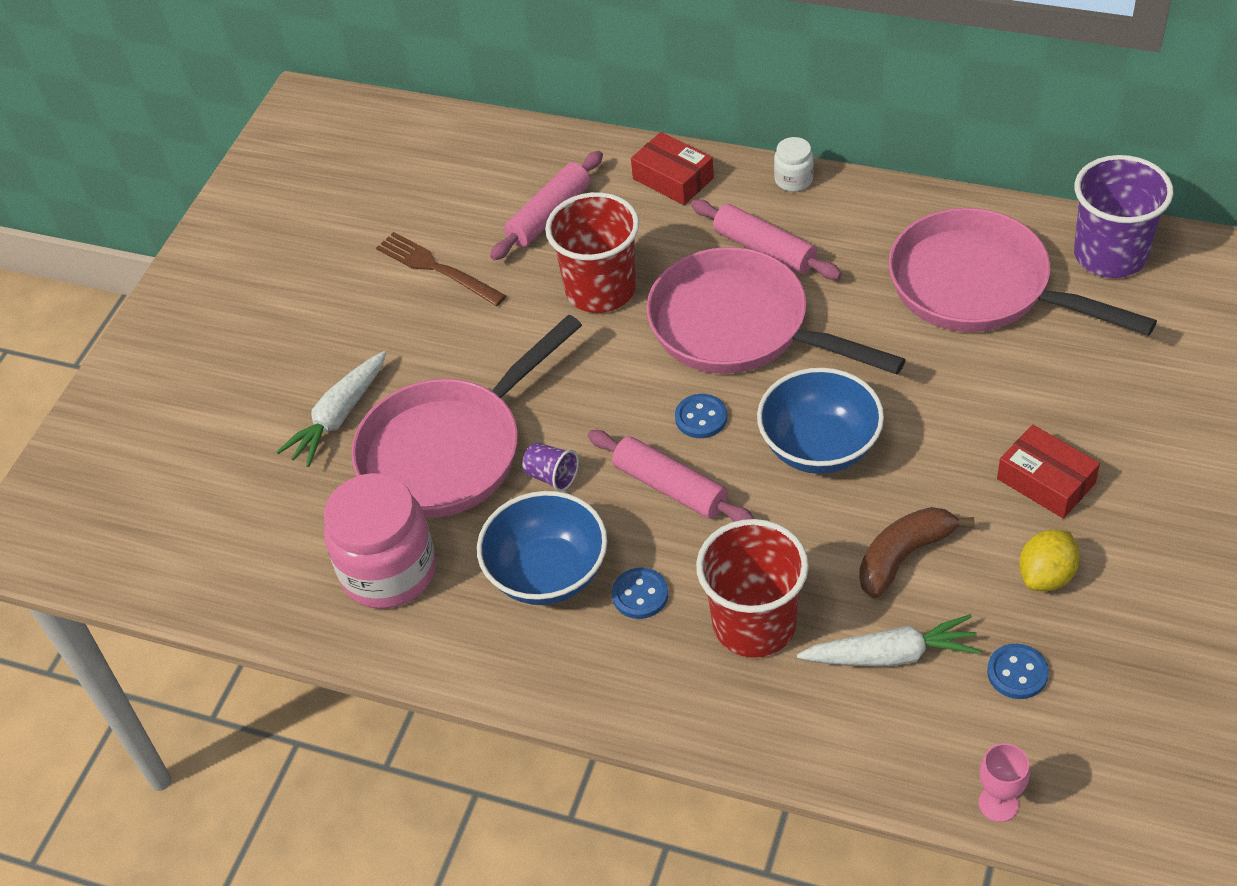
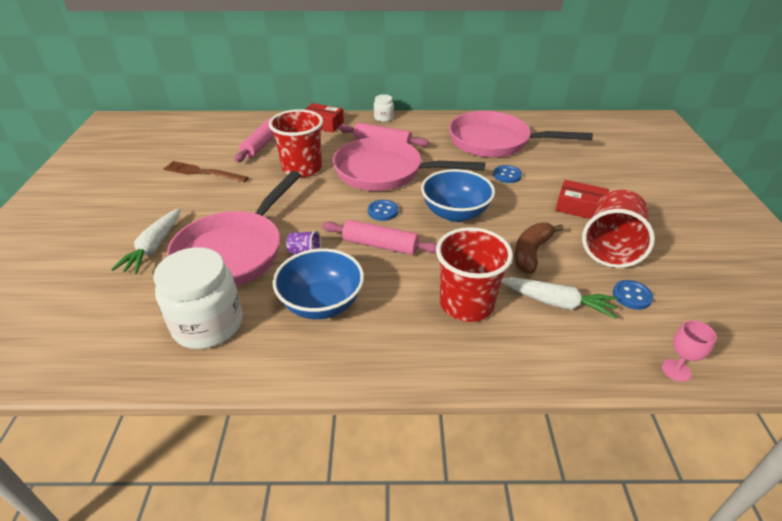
camera: 25 degrees left, 10 degrees down
(389, 571) = (208, 325): pink jar -> white jar
(640, 595) = (387, 303): blue button -> blue button (507, 175)
(890, 655) = (556, 302): white carrot -> white carrot turned 45 degrees clockwise
(1046, 576) = (611, 247): yellow lemon -> red cup
(1110, 255) = (545, 124): purple cup -> none

